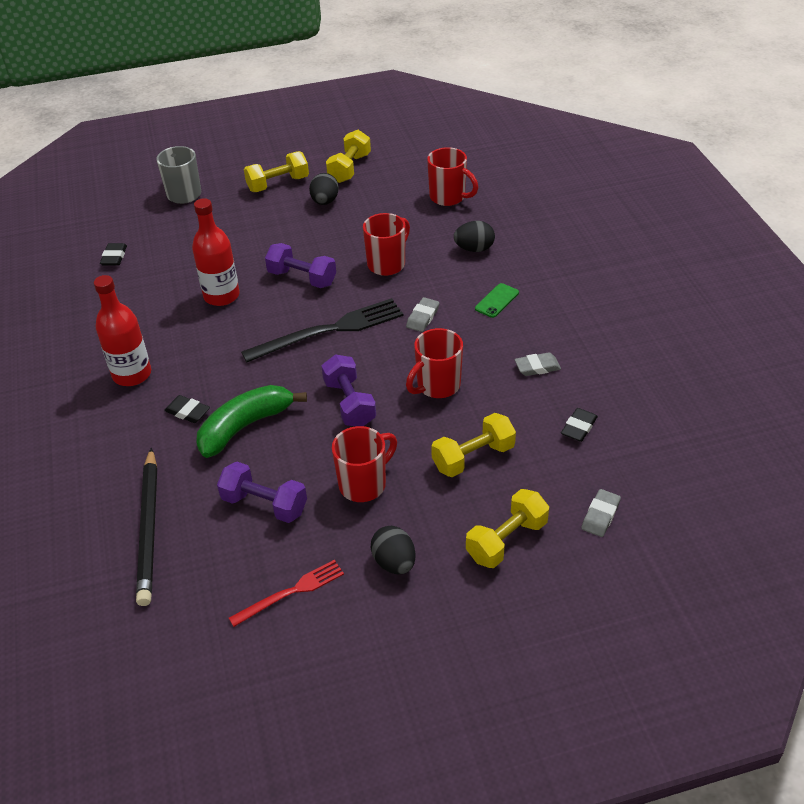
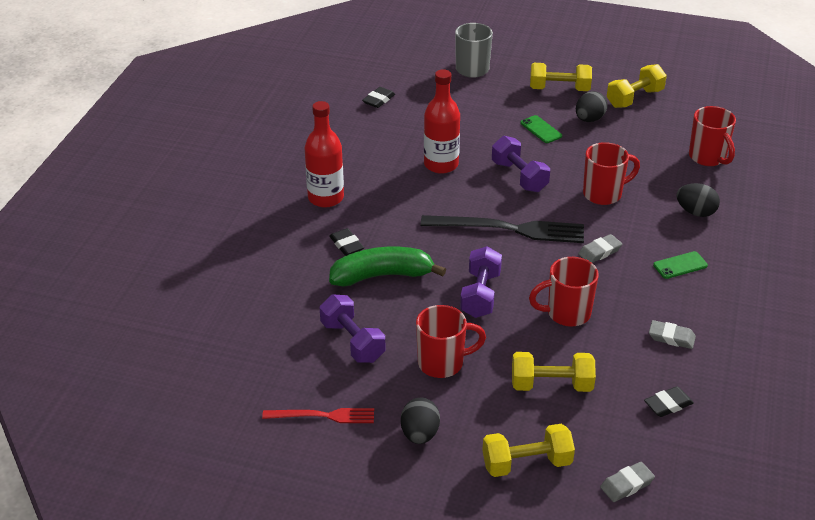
camera: 30 degrees right, 5 degrees down
(149, 528) = (255, 318): black pencil -> none
(289, 227) = (541, 129): none -> green phone

